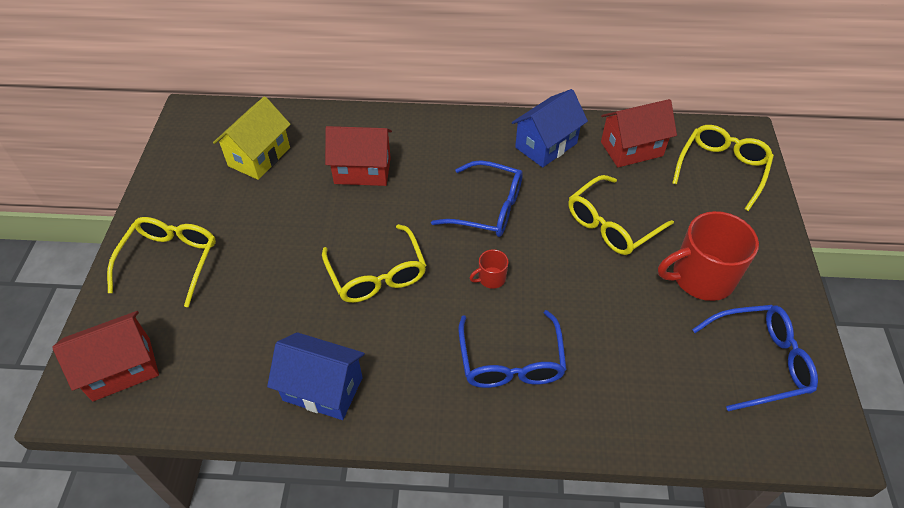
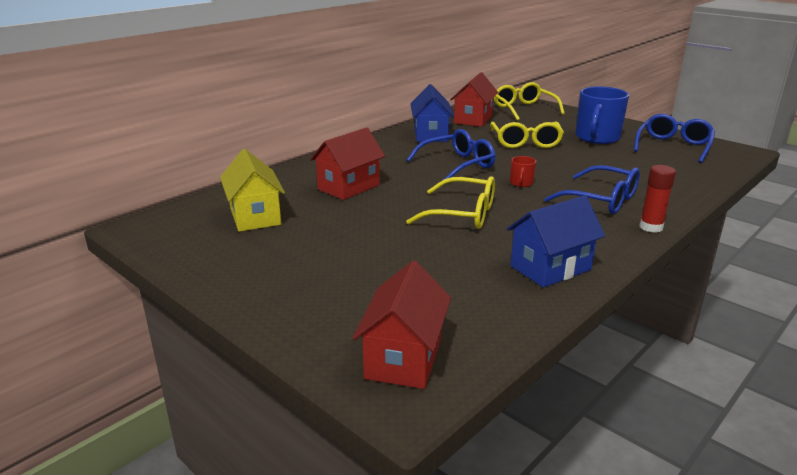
camera: 50 degrees left, 25 degrees down
(170, 262) = (305, 292): yellow glasses -> none
(479, 431) = (651, 227): none -> red glue stick
(701, 277) = (597, 138): red mug -> blue mug

